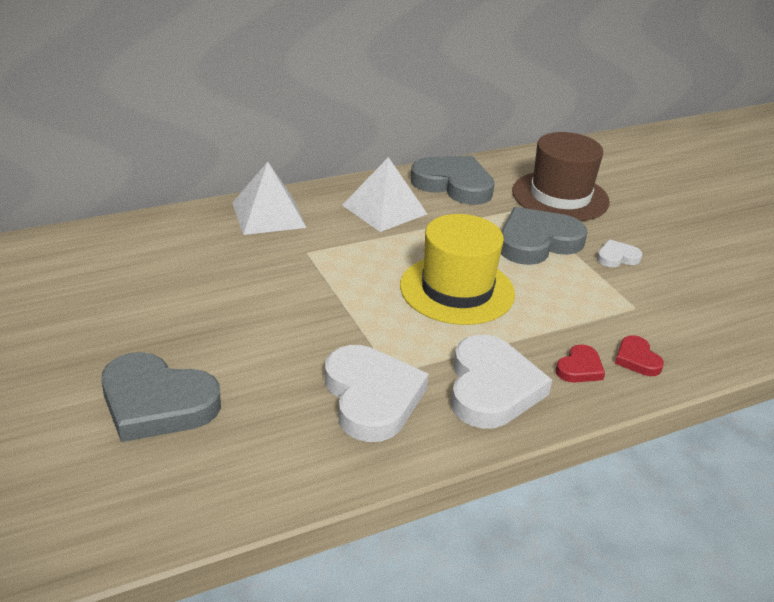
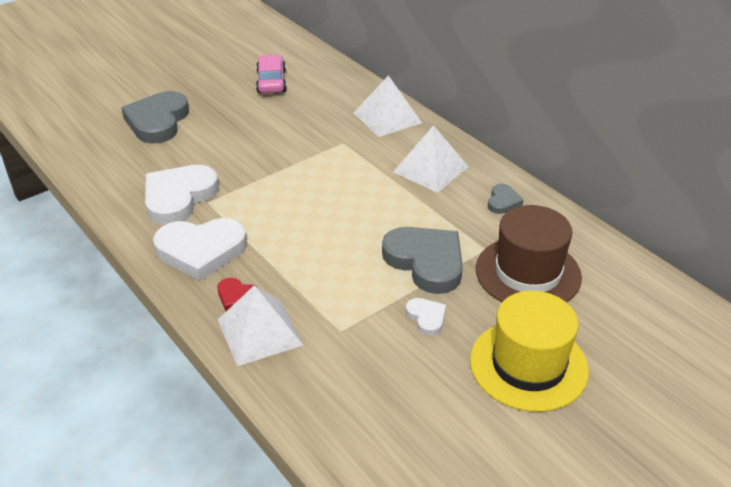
camera: 80 degrees right, 5 degrees up
(119, 283) = (271, 82): none -> pink car
(371, 397) = (179, 197): white heart -> white heart turned 150 degrees clockwise
(454, 184) = (503, 201): grey heart -> grey heart, size x0.48
(457, 290) = (324, 221): yellow hat -> yellow hat (528, 365)
(637, 359) = (259, 332): red heart -> white pyramid

